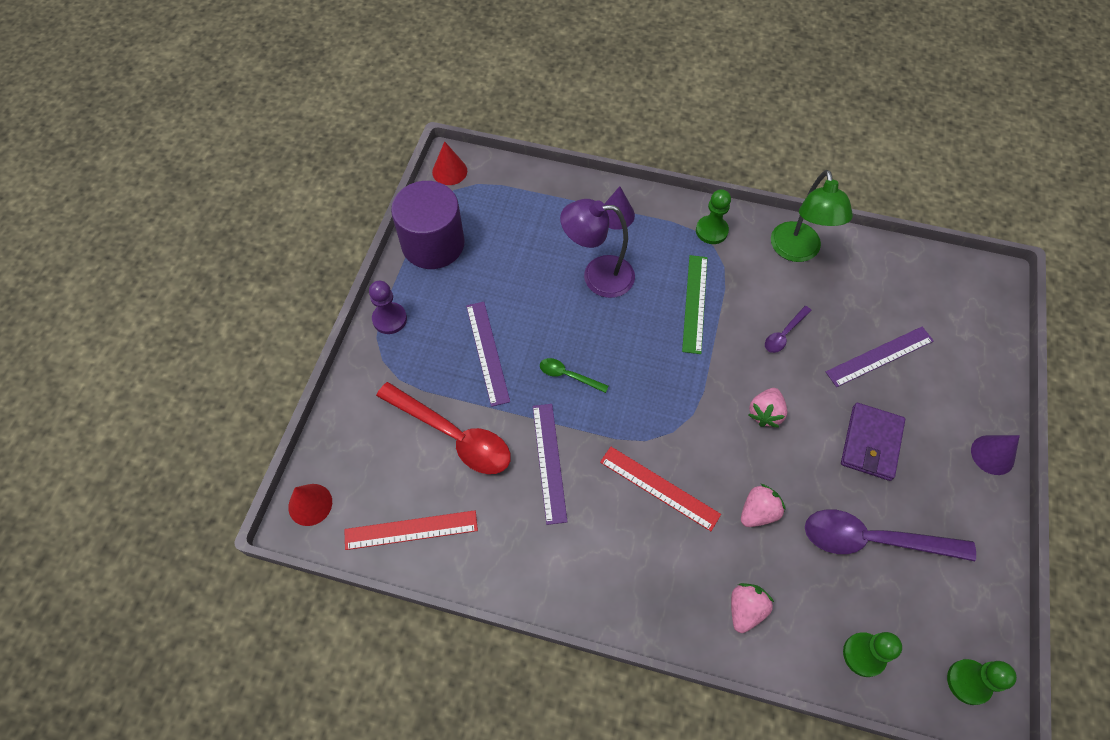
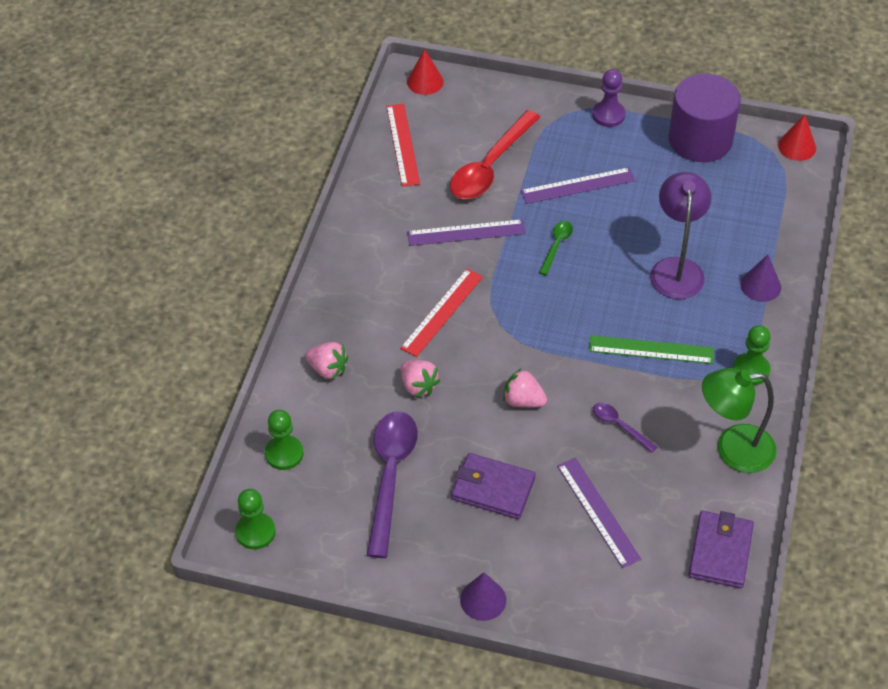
camera: 90 degrees right, 10 degrees down
(901, 269) = (720, 552): none -> purple wallet

